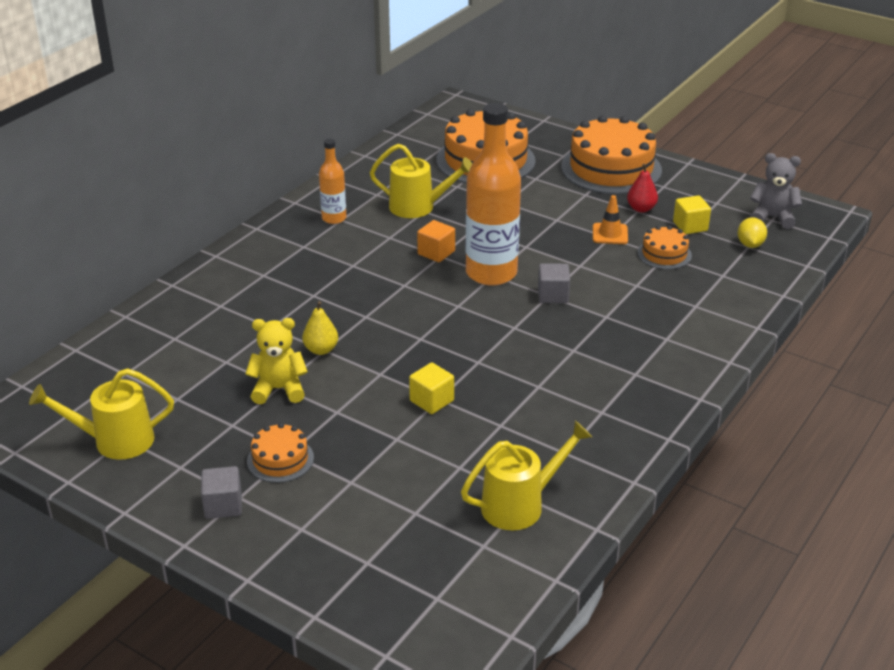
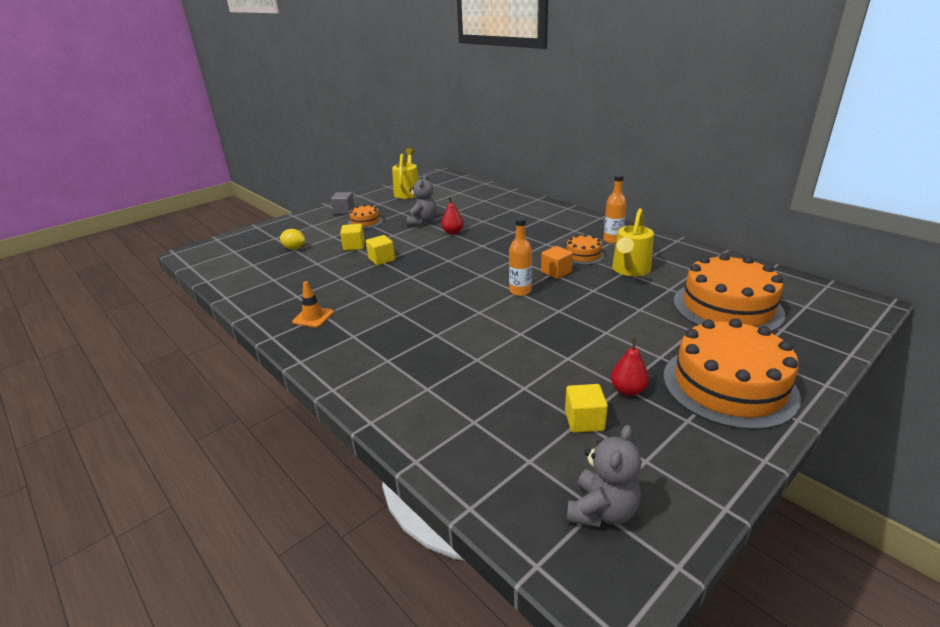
camera: 105 degrees right, 5 degrees down
(279, 389) = (422, 222): yellow teddy bear -> grey teddy bear
(321, 350) = (453, 232): yellow pear -> red pear
(388, 443) = (354, 246): none -> yellow cube
(491, 273) = (520, 291): orange bottle -> orange bottle, size x0.51
(521, 504) = (269, 277): yellow watering can -> none
(553, 295) = (478, 314): grey cube -> none
(610, 234) = (574, 359): orange traffic cone -> orange traffic cone (313, 317)
(664, 254) = (527, 388): orange cake -> orange cake (583, 255)
(750, 245) = (533, 464): yellow lemon -> yellow lemon (294, 248)

